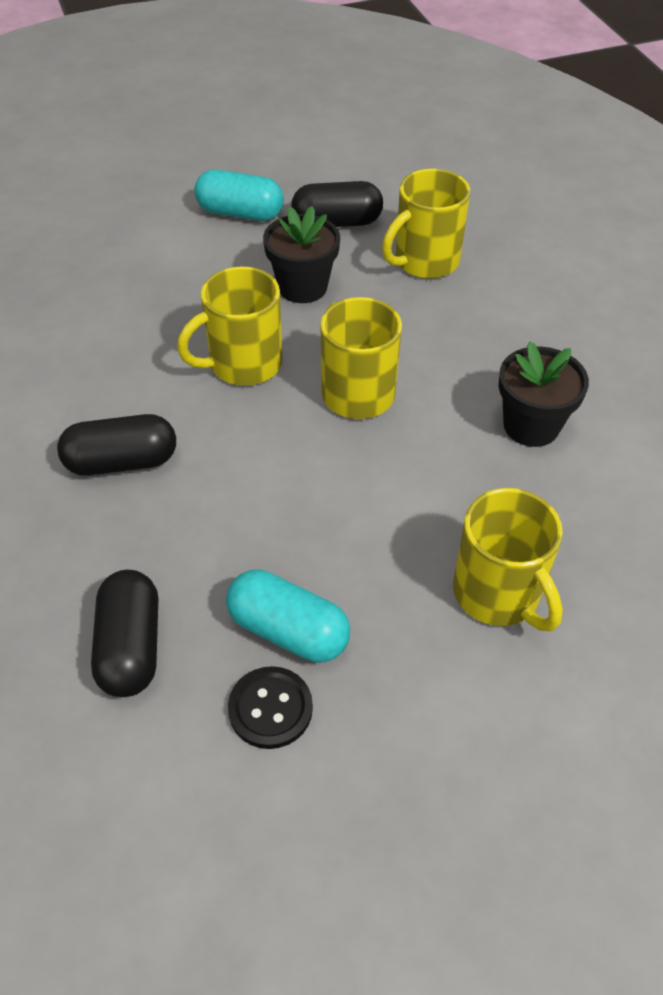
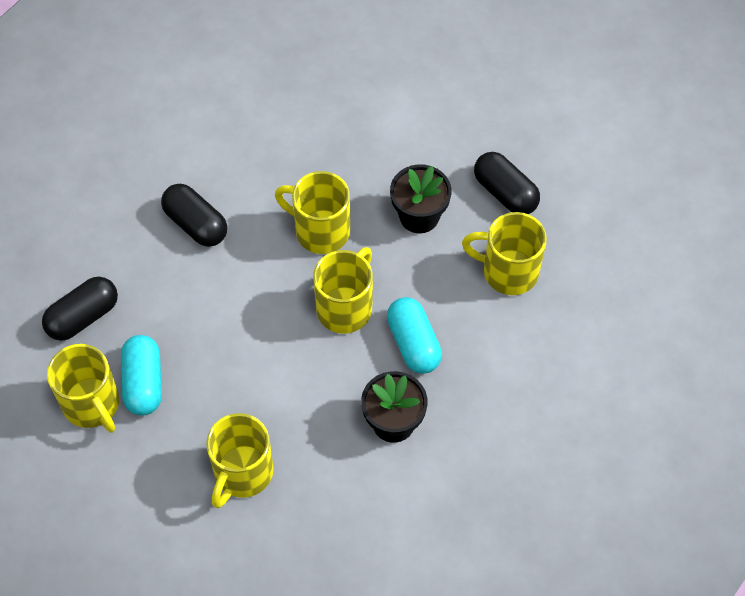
camera: 55 degrees right, 10 degrees up
(240, 213) = (464, 129): turquoise capsule -> turquoise capsule (413, 343)
(270, 708) = (92, 404): black button -> yellow mug

